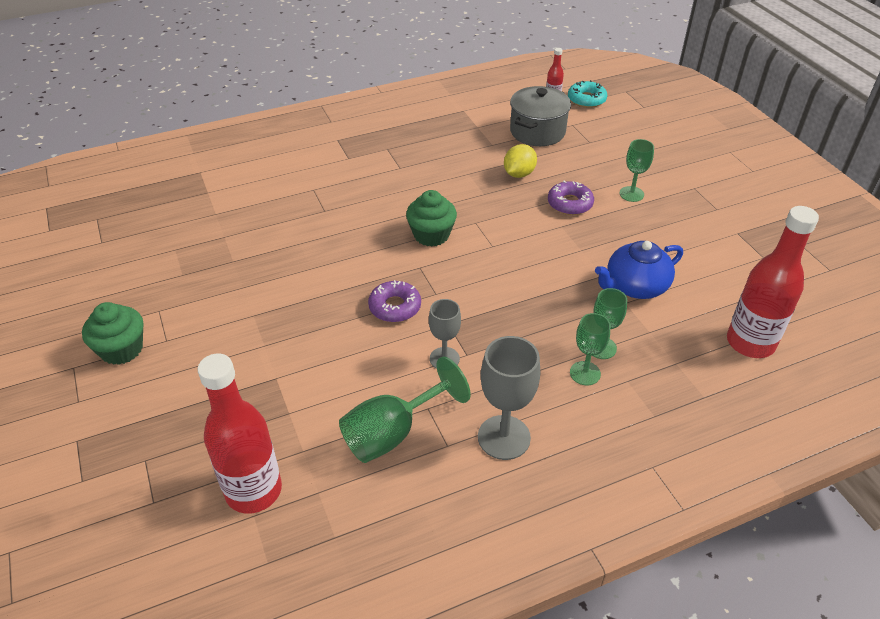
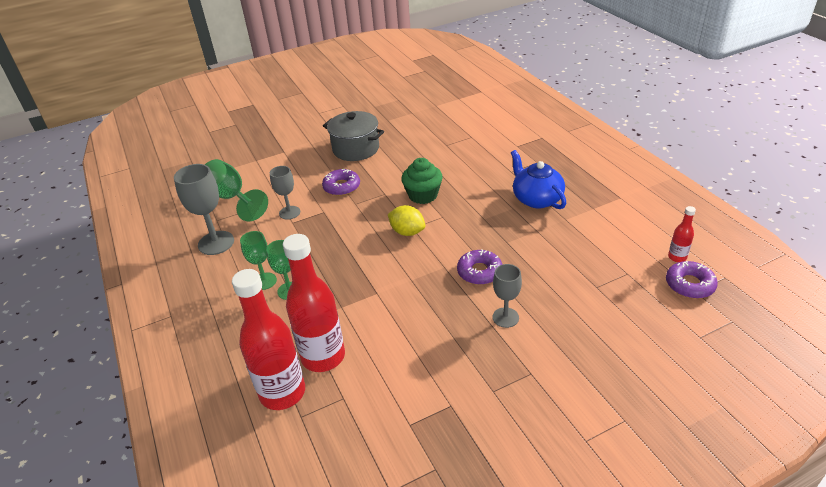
camera: 90 degrees right, 5 degrees down
(122, 349) = (313, 102): green cupcake -> none
(253, 491) = (206, 158): red bottle -> red bottle (323, 356)
(519, 174) = (520, 238): yellow lemon -> yellow lemon (407, 232)
(537, 132) = (601, 247): grey pot -> grey pot (356, 149)
(586, 99) = (689, 285): turquoise donut -> purple donut
(631, 194) = (505, 317): green goblet -> grey goblet
(635, 286) = (362, 314): blue teapot -> blue teapot (536, 199)

